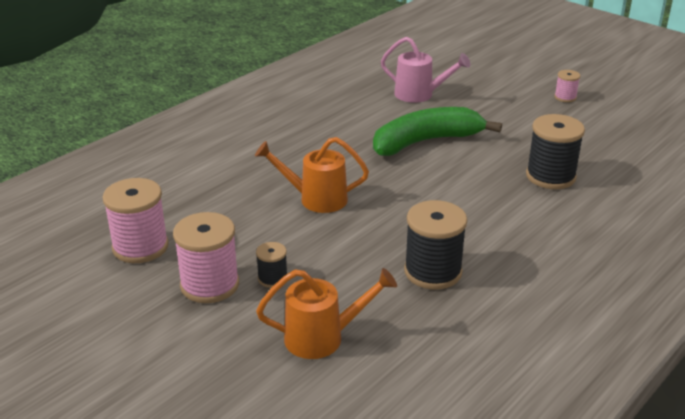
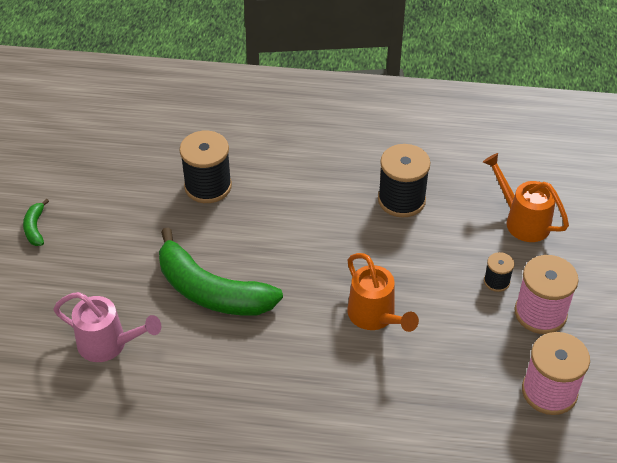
camera: 125 degrees left, 15 degrees up
(419, 95) = (109, 344): pink watering can -> pink watering can turned 120 degrees clockwise
(565, 97) = (35, 228): pink spool -> green banana

